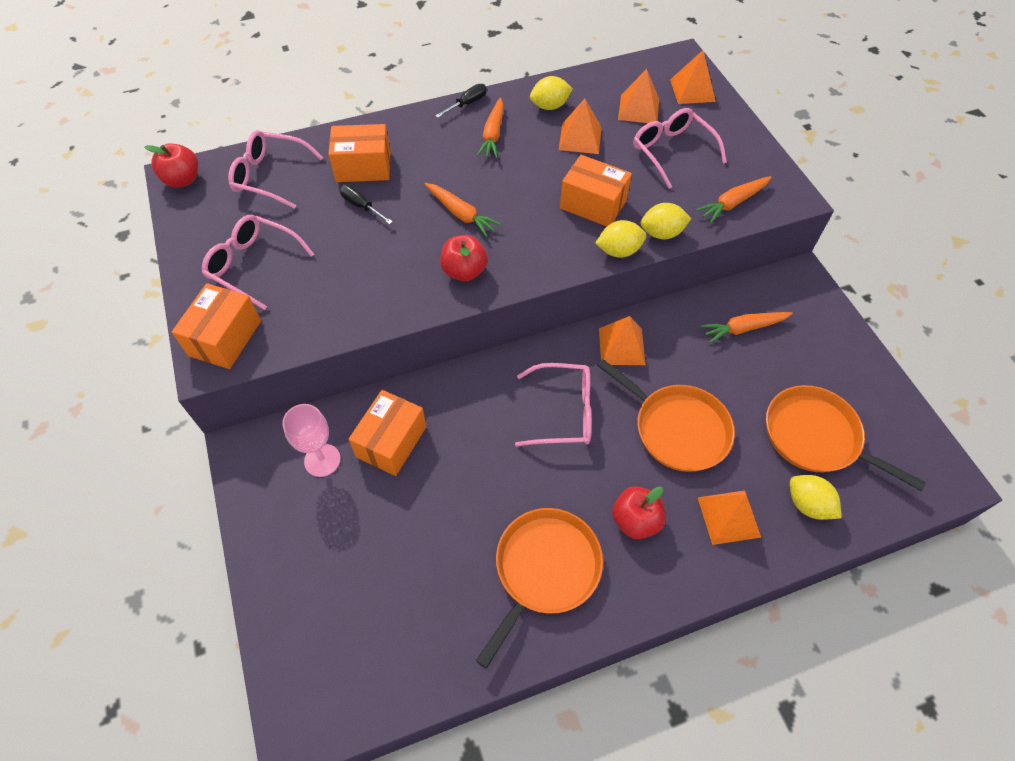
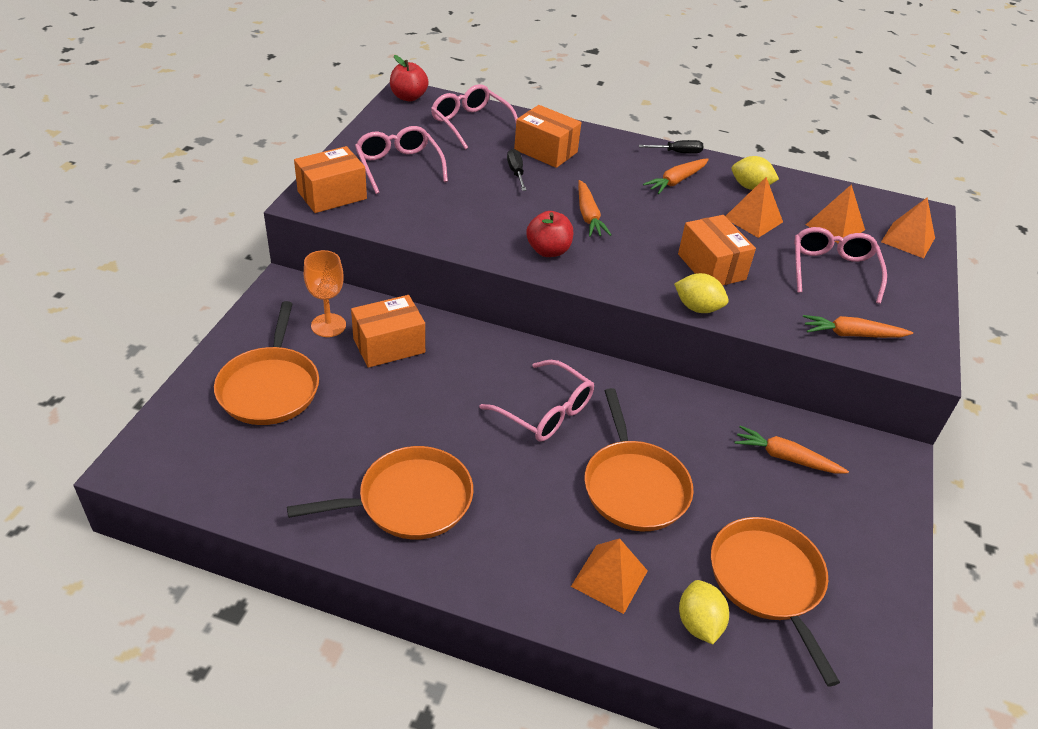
camera: 35 degrees right, 15 degrees down
(322, 460) = (328, 325): pink goblet -> orange goblet
(335, 558) = (270, 387): none -> orange pan
(621, 346) = (649, 400): orange pyramid -> none
(635, 520) = (521, 522): red apple -> none
(661, 233) = (753, 318): yellow lemon -> none

